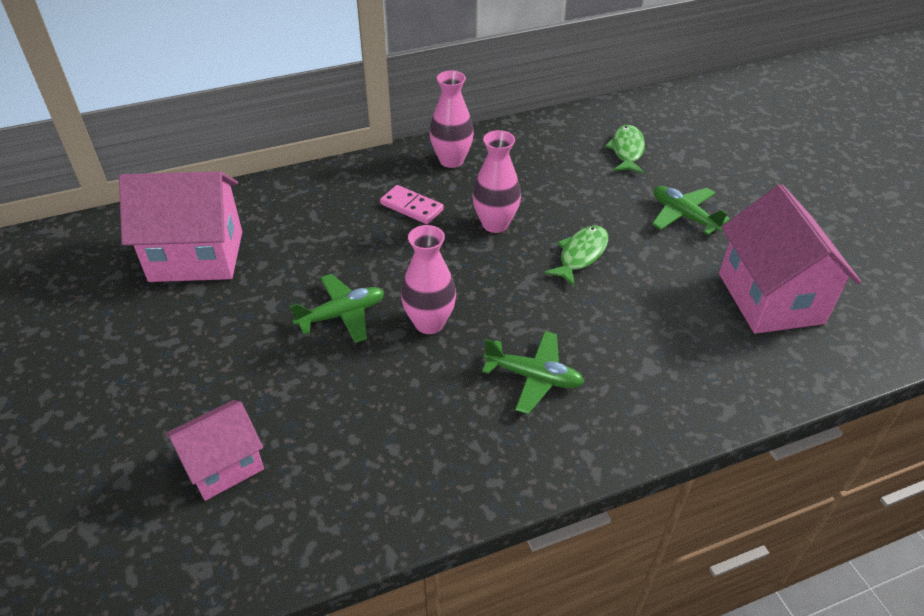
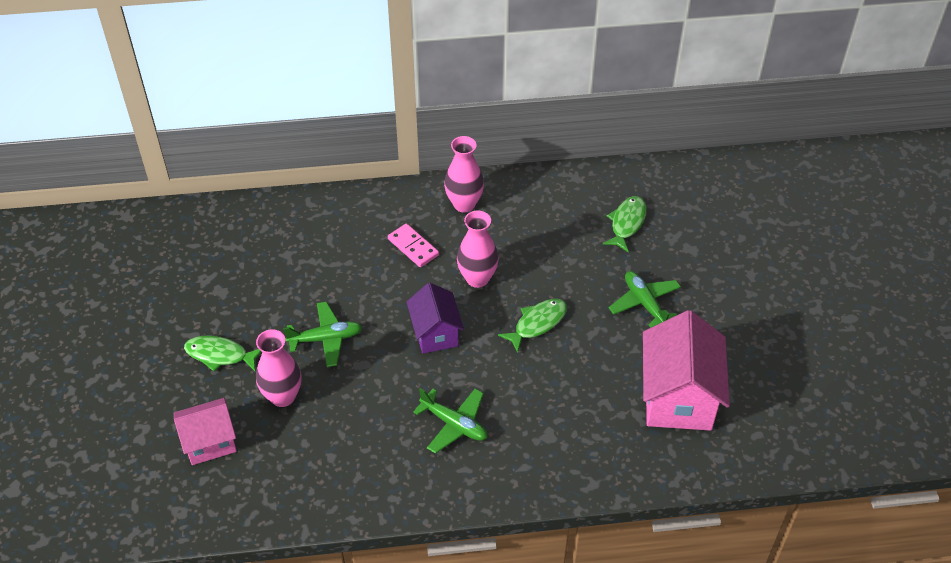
camera: 15 degrees right, 5 degrees up
(196, 256) = (227, 261): pink house -> none
(212, 357) = (220, 355): none -> green fish
(429, 323) = (391, 360): pink vase -> pink vase (283, 396)
(470, 285) = (435, 333): none -> purple house

